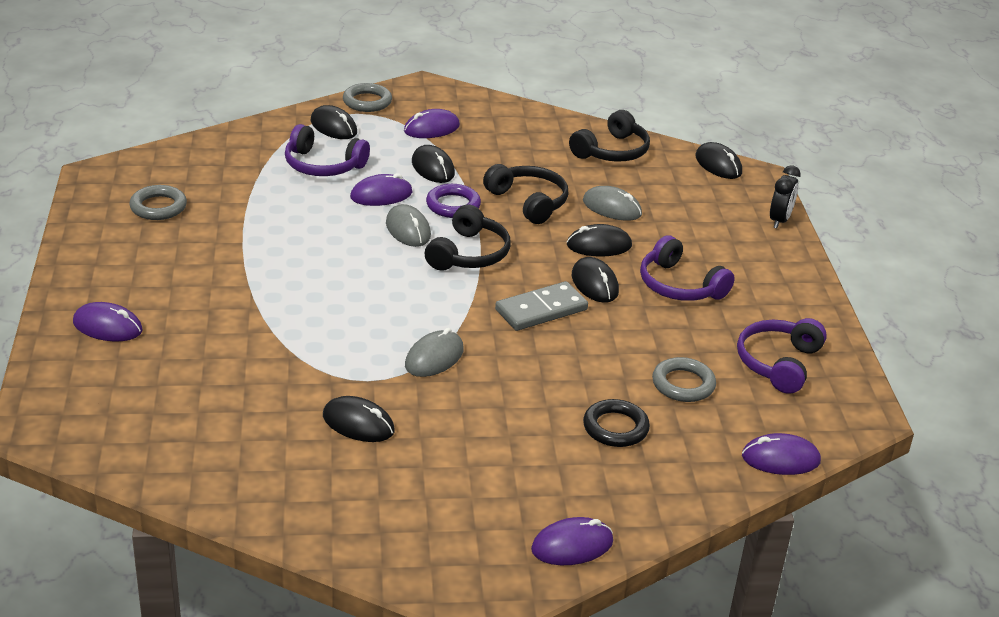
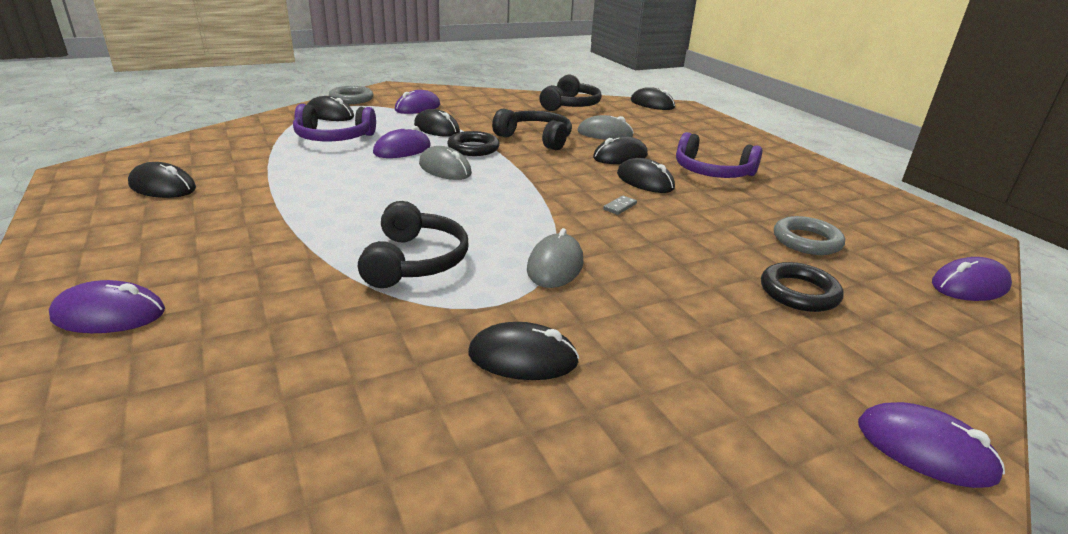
camera: 20 degrees left, 5 degrees down
(158, 207) = (162, 187): grey ring -> black mouse
(453, 205) = (473, 148): purple ring -> black ring
(469, 254) = (516, 177): black headphones -> black headphones (415, 261)
(541, 310) = (620, 207): grey domino -> grey domino, size x0.41
(572, 546) = (925, 449): purple mouse -> purple mouse turned 75 degrees clockwise
(778, 363) = (855, 210): purple headphones -> none
(780, 220) = (731, 126): black clock -> none

